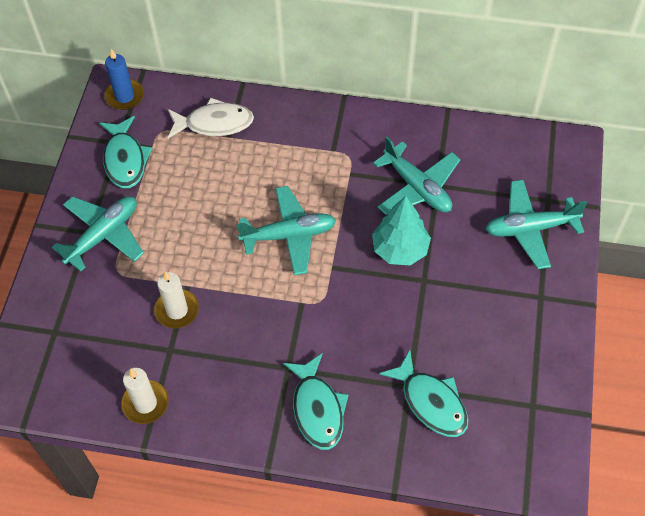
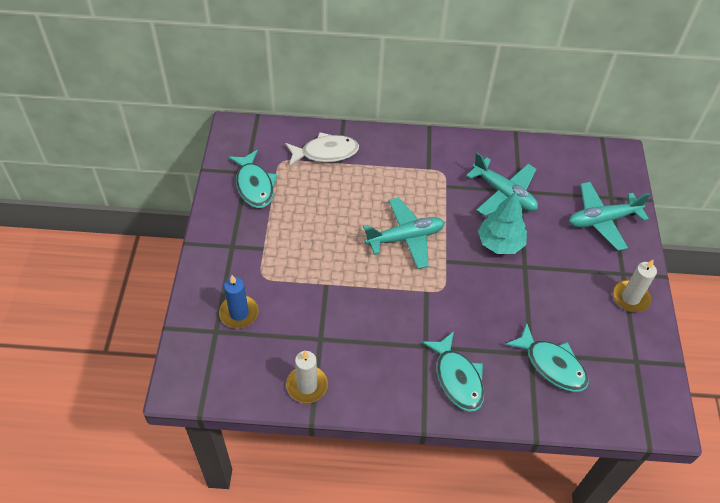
camera: 10 degrees left, 5 degrees down
(103, 235) = (246, 248): turquoise plane -> none
(124, 96) = (245, 135): blue candle -> blue candle (239, 313)
(177, 310) = (320, 305): white candle -> white candle (630, 297)

